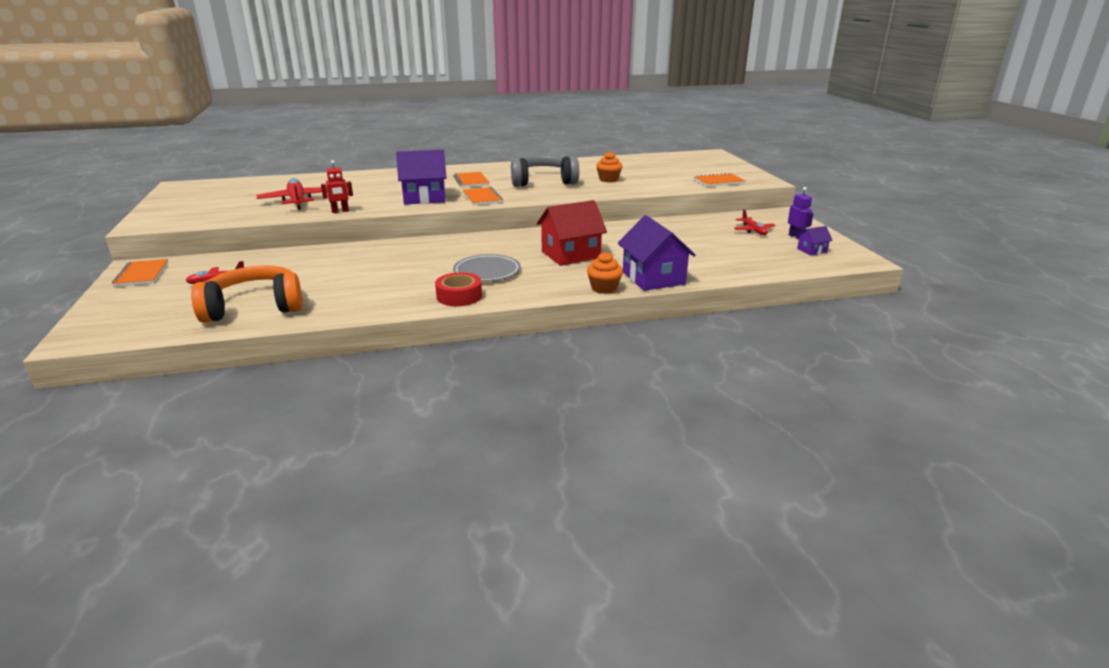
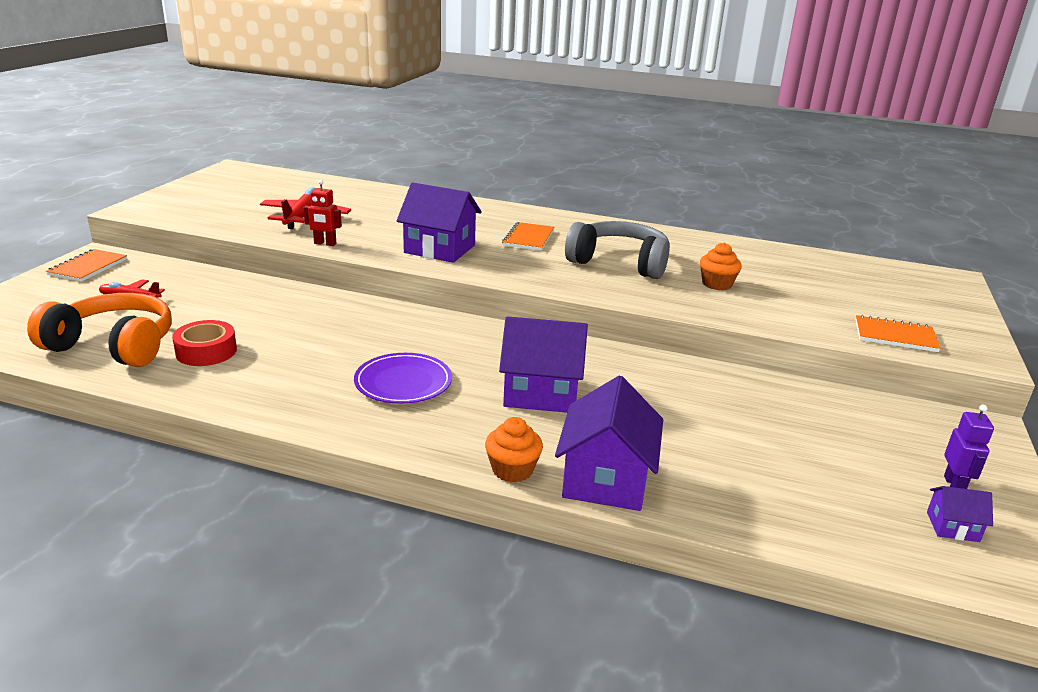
camera: 30 degrees right, 0 degrees up
(459, 296) = (321, 410): red tape -> red tape (206, 351)
(482, 198) = (506, 268): orange notebook -> none
(487, 271) = (403, 382): grey plate -> purple plate
(570, 255) = (541, 392): red house -> purple house
(753, 231) = (885, 445): red plane -> none

